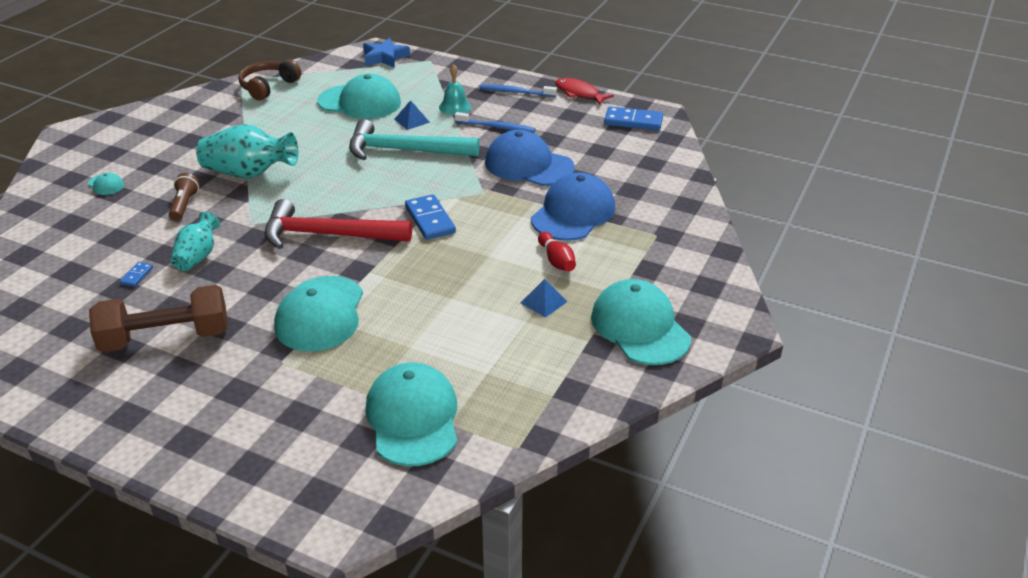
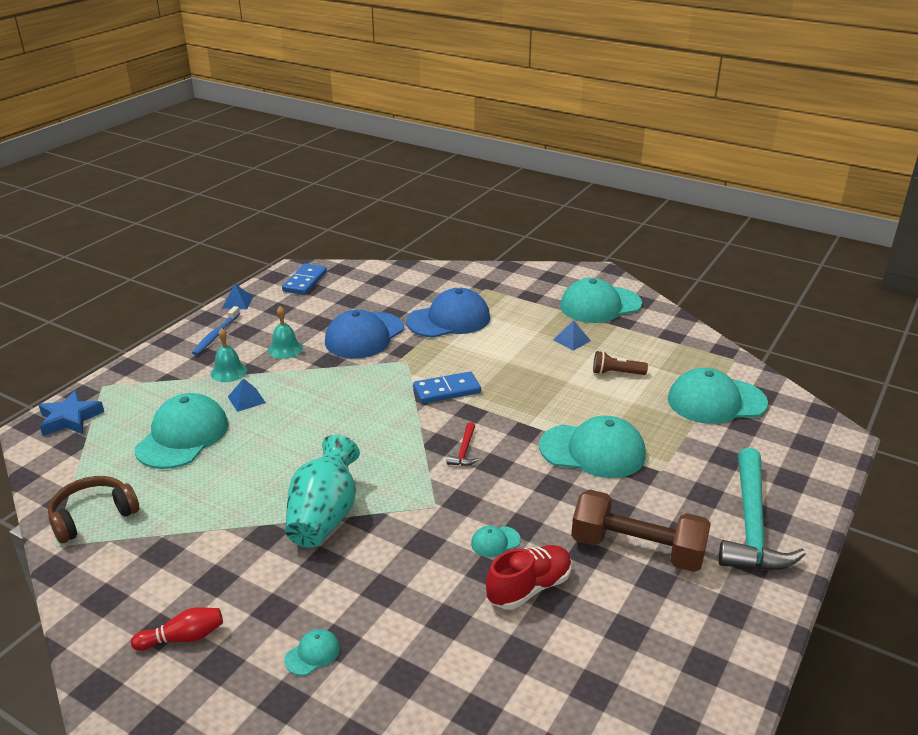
camera: 85 degrees left, 5 degrees down
(137, 275) = (529, 588): blue domino -> red shoe
(166, 338) = (637, 549): brown dumbbell -> brown dumbbell turned 60 degrees counterclockwise
(184, 205) = (384, 566): brown flashlight -> brown flashlight (616, 373)
(198, 256) = (495, 542): turquoise vase -> turquoise cap
(268, 87) = (93, 516): brown headphones -> brown headphones turned 105 degrees clockwise
(328, 235) = (464, 451): red hammer -> red hammer, size x0.42
(404, 150) = (311, 404): turquoise hammer -> turquoise hammer (751, 525)
(496, 127) = (285, 349): blue toothbrush -> turquoise bell
(556, 260) = (517, 331): red bowling pin -> red bowling pin (183, 638)
(573, 213) = (449, 320): blue cap -> blue cap turned 120 degrees clockwise
(579, 93) = (237, 302): red fish -> blue pyramid

